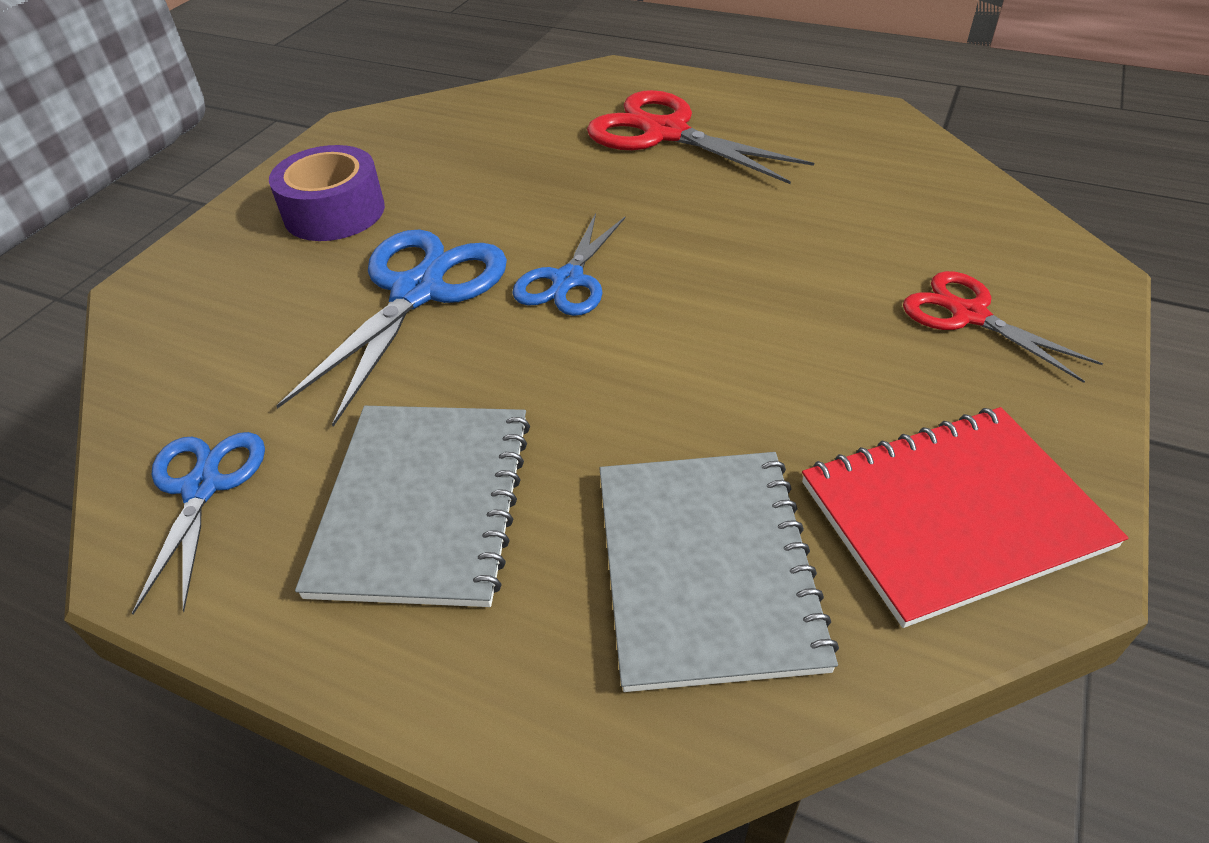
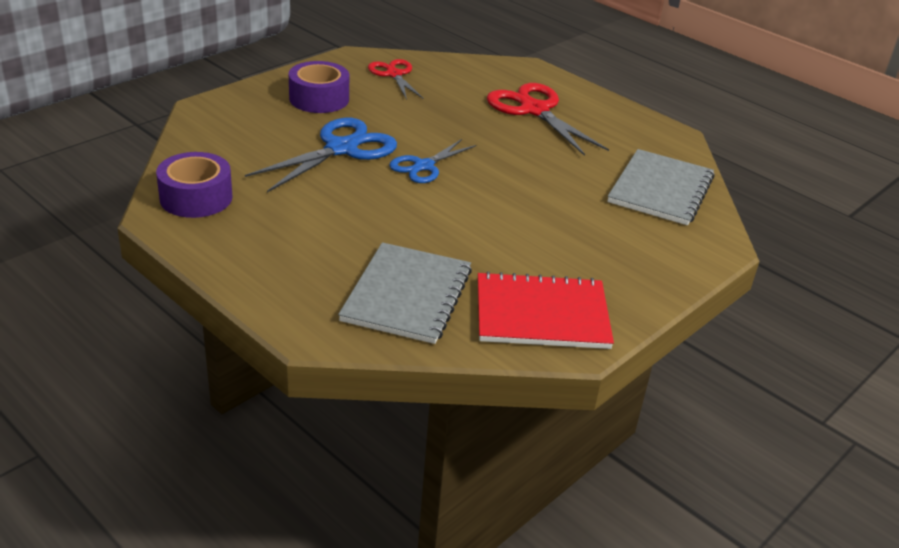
camera: 15 degrees right, 10 degrees down
(202, 487) = (196, 198): blue scissors -> purple tape
(424, 504) = (293, 234): grey notebook -> grey notebook (661, 189)
(968, 315) = (630, 244): red scissors -> red scissors (394, 74)

